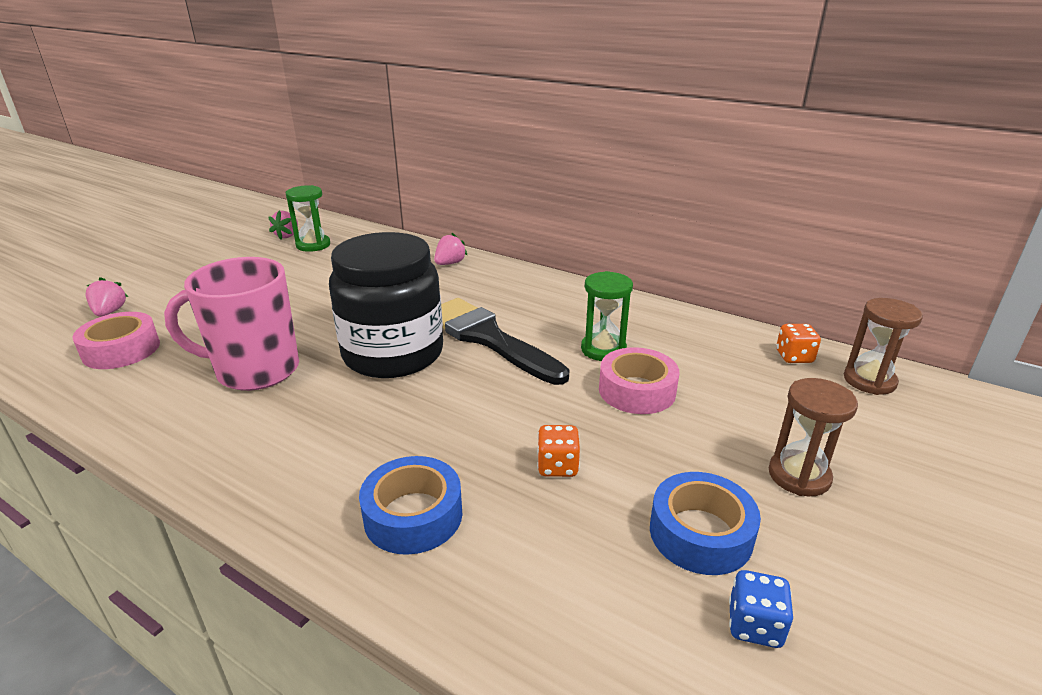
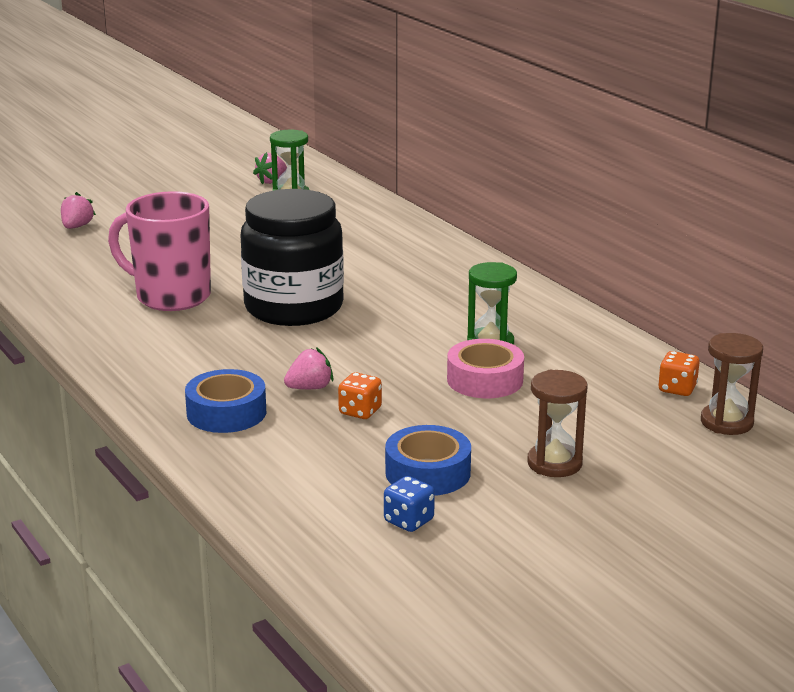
camera: 25 degrees right, 5 degrees down
(121, 350) = (74, 259): pink tape -> none
(450, 263) = (415, 239): pink strawberry -> pink strawberry (310, 388)
(488, 338) = (390, 313): black brush -> none

